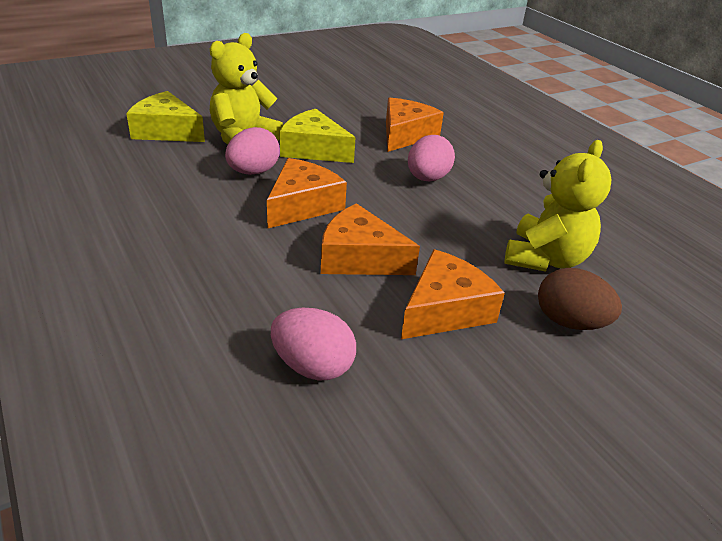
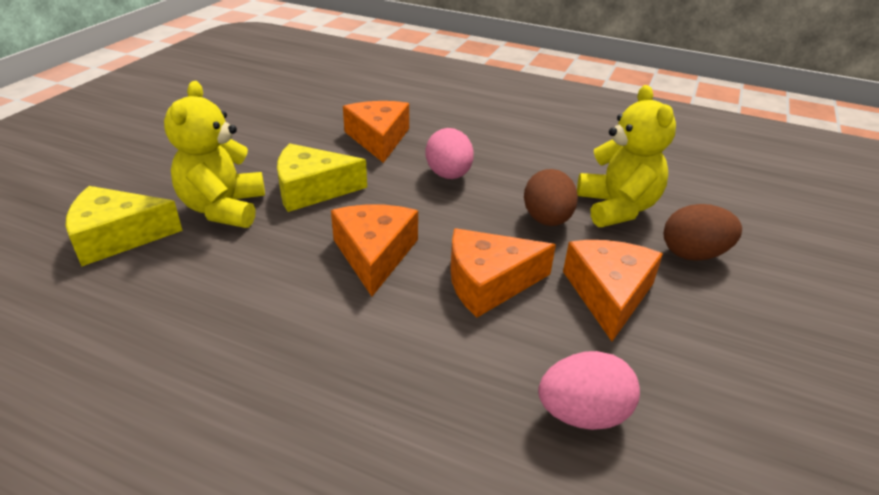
camera: 35 degrees left, 0 degrees up
(253, 172) = (281, 241): pink egg -> none
(466, 240) = (547, 220): none -> brown egg

